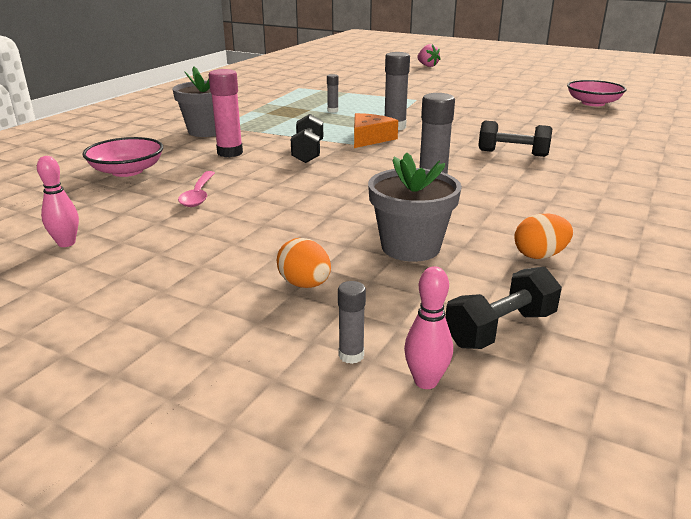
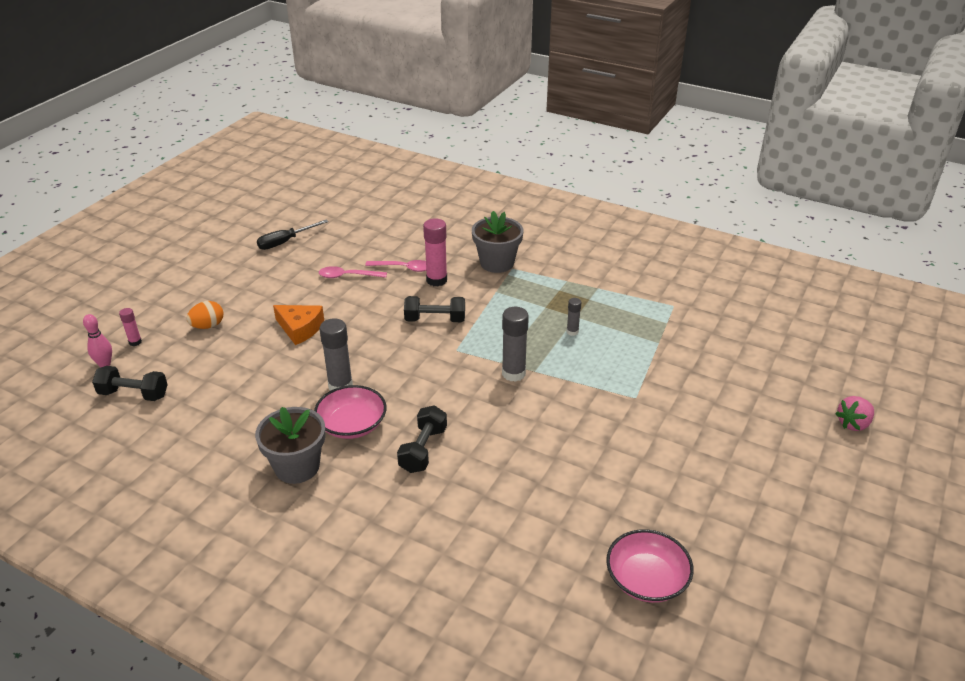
camera: 90 degrees right, 10 degrees up
(66, 243) = (285, 242): pink bowling pin -> black screwdriver
(127, 171) = (399, 241): pink bowl -> pink bowl (352, 424)
(195, 167) = (403, 268): none -> pink spoon
(351, 355) = (135, 342): grey glue stick -> pink glue stick
(369, 138) = (474, 355): orange cheese -> orange cheese (300, 328)
(410, 247) = (239, 368): grey flower pot -> grey flower pot (297, 467)
(500, 329) = (134, 394): black dumbbell -> black dumbbell turned 45 degrees counterclockwise
(540, 255) = (208, 426): orange egg -> none

